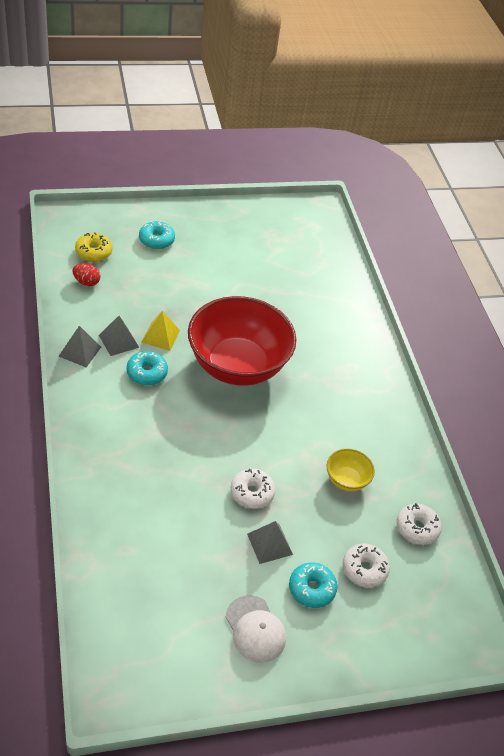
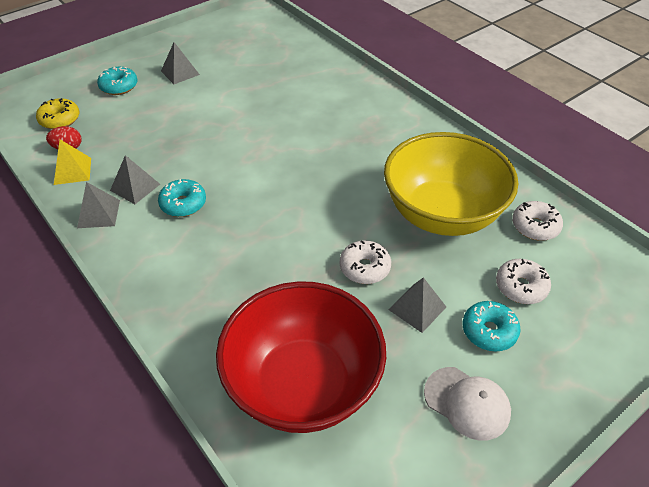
camera: 20 degrees left, 0 degrees up
(160, 336) = (176, 165): yellow pyramid -> yellow pyramid (72, 171)
(214, 247) = (180, 72): none -> grey pyramid
(237, 365) = (269, 160): red bowl -> red bowl (303, 384)
(346, 480) = (442, 214): yellow bowl -> yellow bowl, size x2.39

